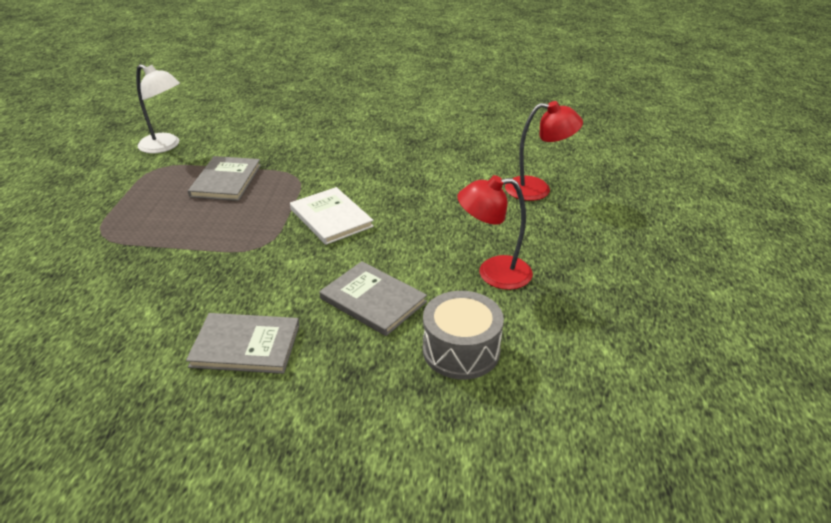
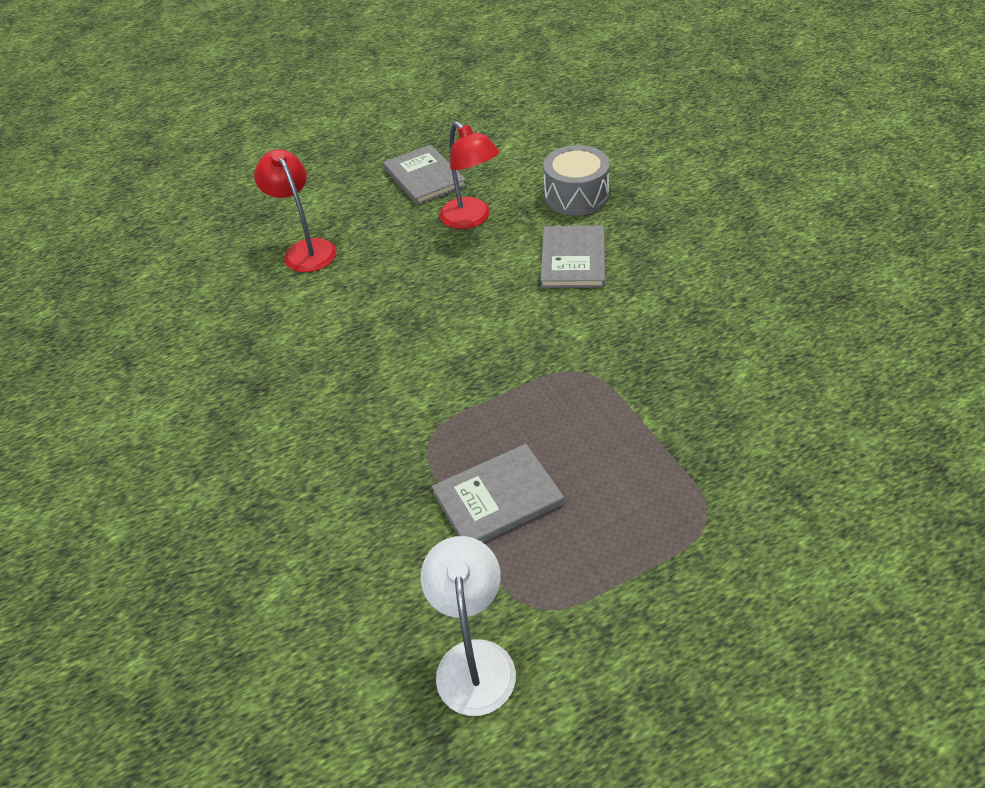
camera: 120 degrees left, 10 degrees up
(245, 345) = (697, 291): grey book -> grey book (424, 177)
(331, 218) = (485, 354): white book -> none

